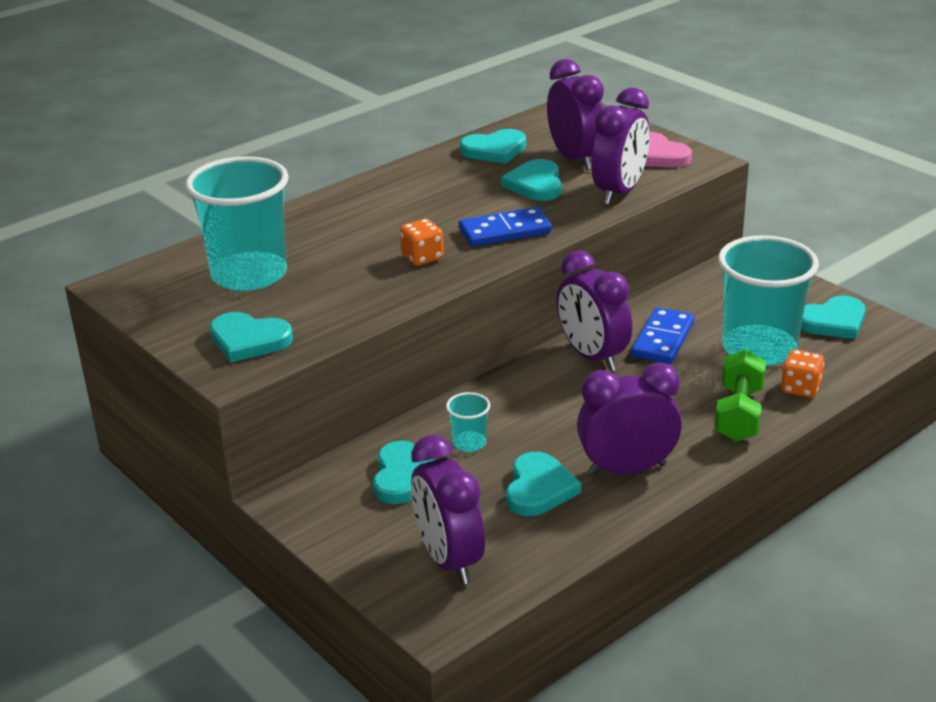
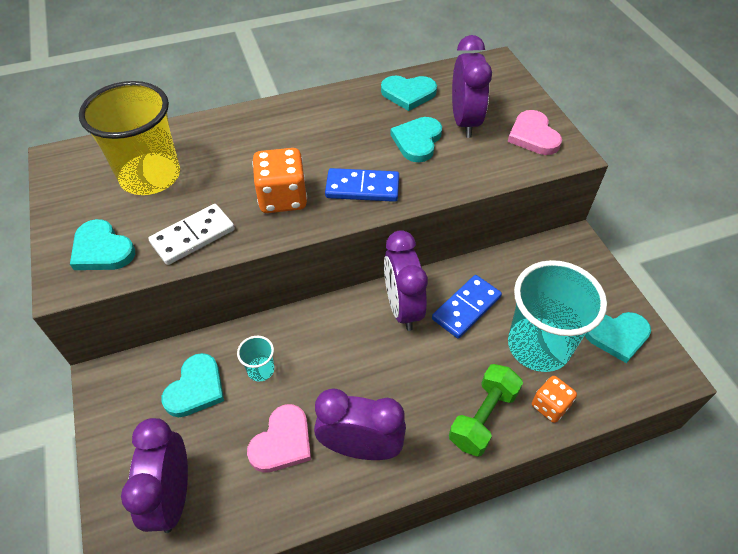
camera: 20 degrees right, 20 degrees up
(249, 275) = (150, 176): turquoise cup -> yellow cup
(346, 307) = (193, 236): none -> white domino
(422, 257) = (282, 198): orange dice -> orange dice, size x1.64
(539, 488) = (282, 442): turquoise heart -> pink heart
(619, 192) = (478, 170): purple clock -> none

